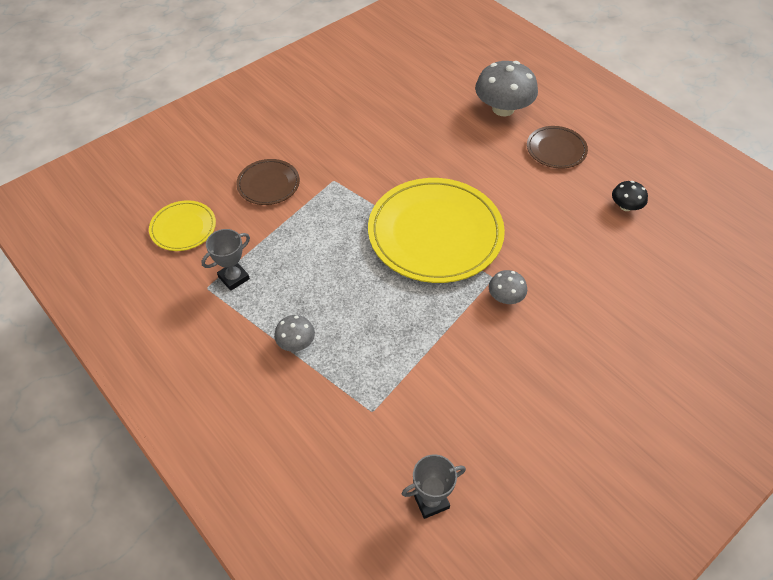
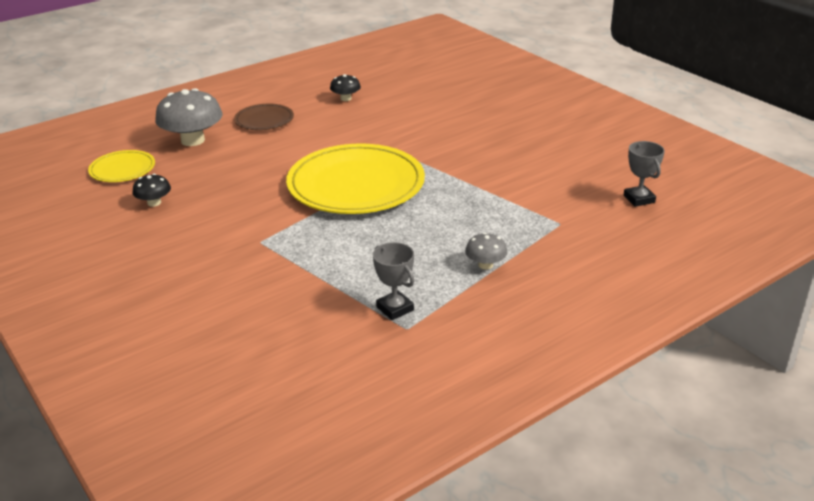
camera: 85 degrees left, 20 degrees down
(183, 228) = (305, 354): yellow plate -> yellow plate (122, 169)
(268, 184) = (249, 288): brown plate -> none
(391, 107) = (154, 203): none -> black mushroom
(505, 297) = (438, 156): grey mushroom -> none

